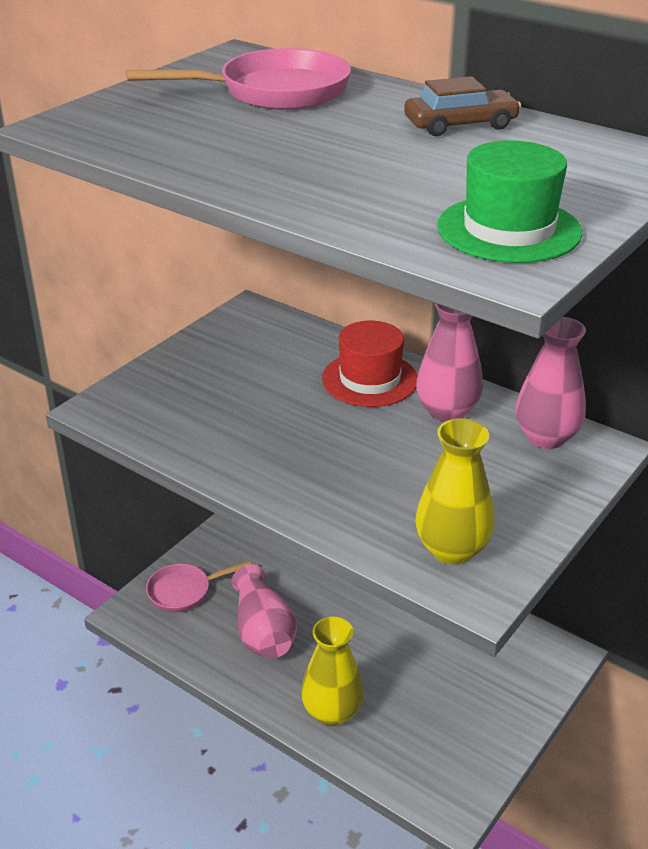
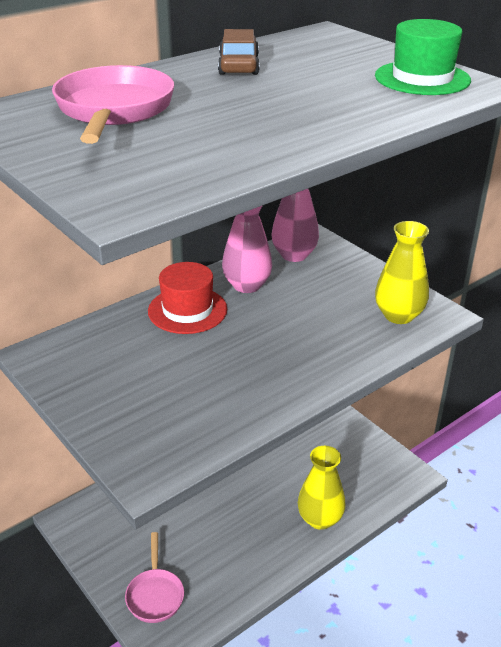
camera: 75 degrees left, 0 degrees up
(263, 631) = (225, 545): pink vase -> none

